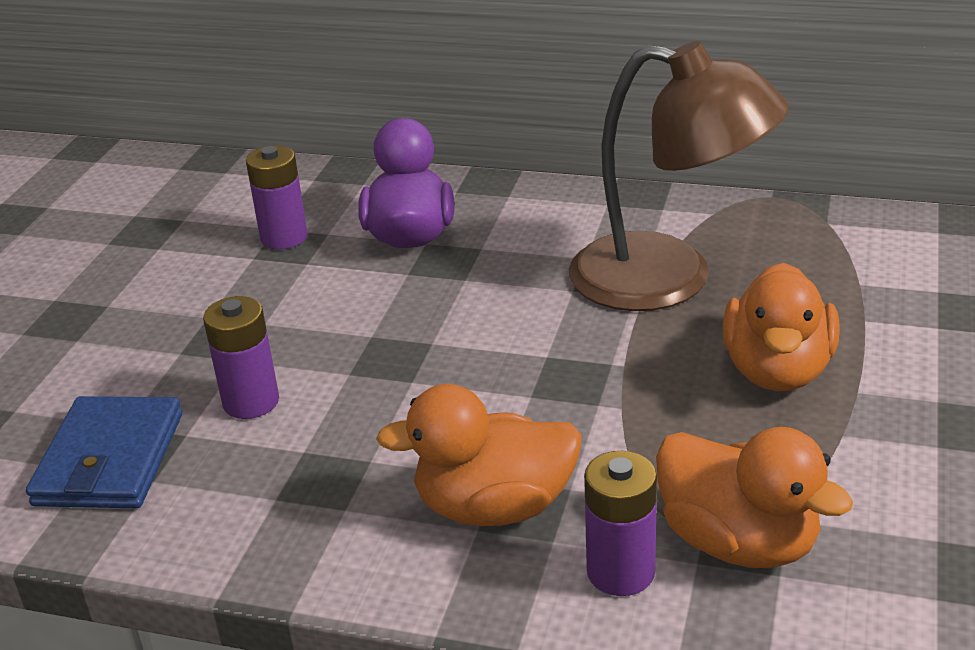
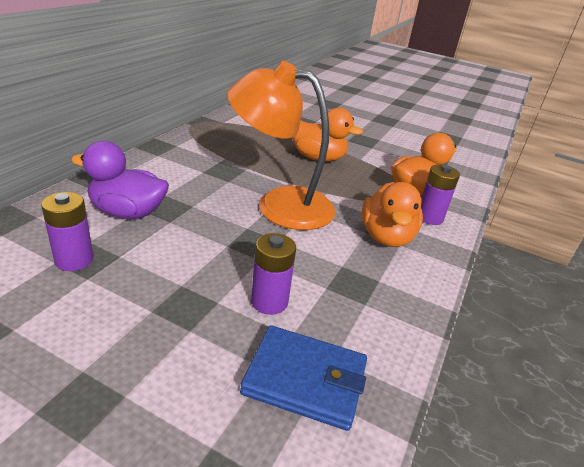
camera: 85 degrees left, 0 degrees up
(529, 359) = (280, 204): none -> orange lamp
(669, 279) = (238, 159): brown lamp -> none

